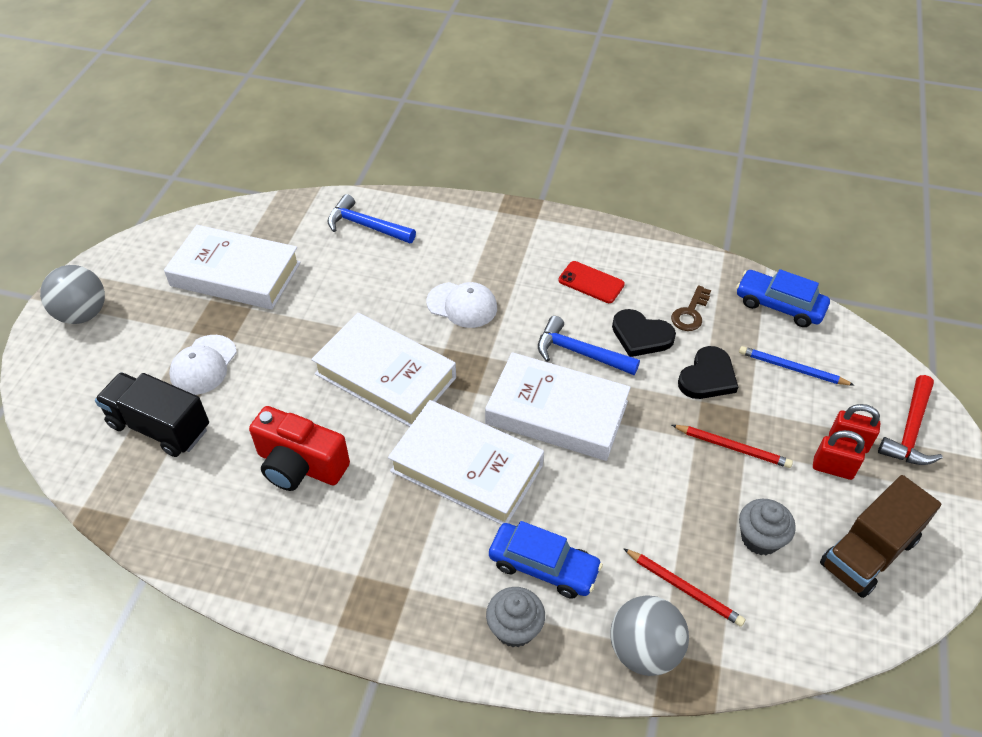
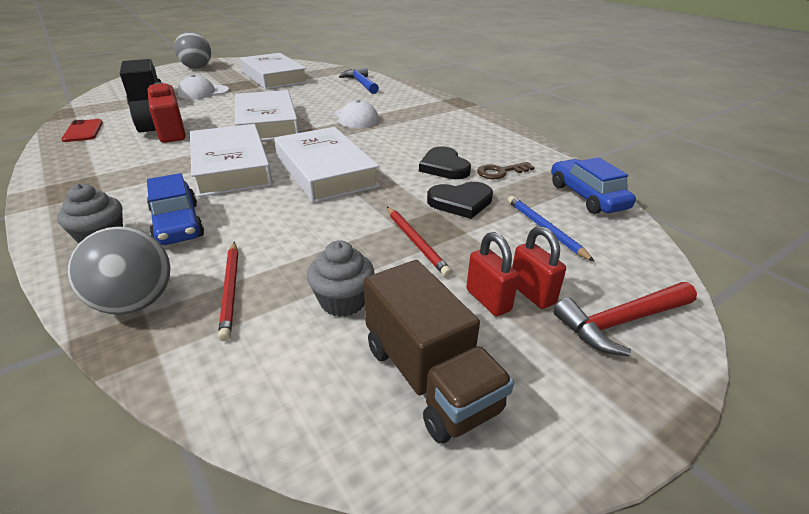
camera: 40 degrees right, 15 degrees down
(579, 353) = (388, 157): blue hammer -> none
(591, 282) = (450, 137): red phone -> red phone (83, 131)
(868, 552) = (429, 377): brown truck -> brown truck turned 120 degrees counterclockwise

